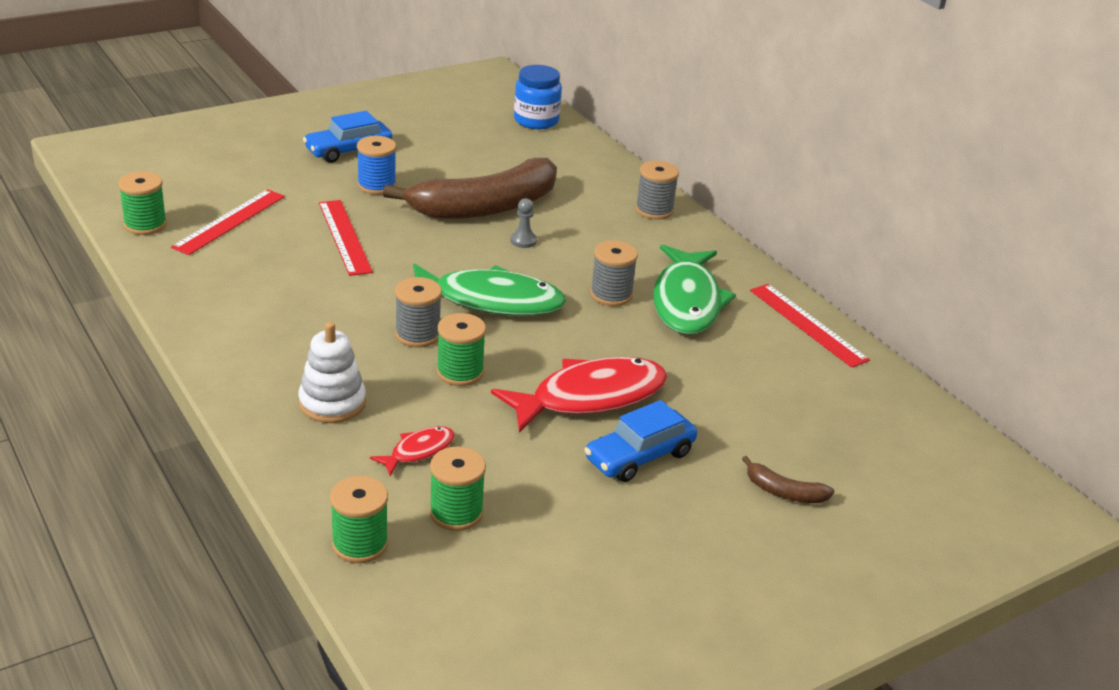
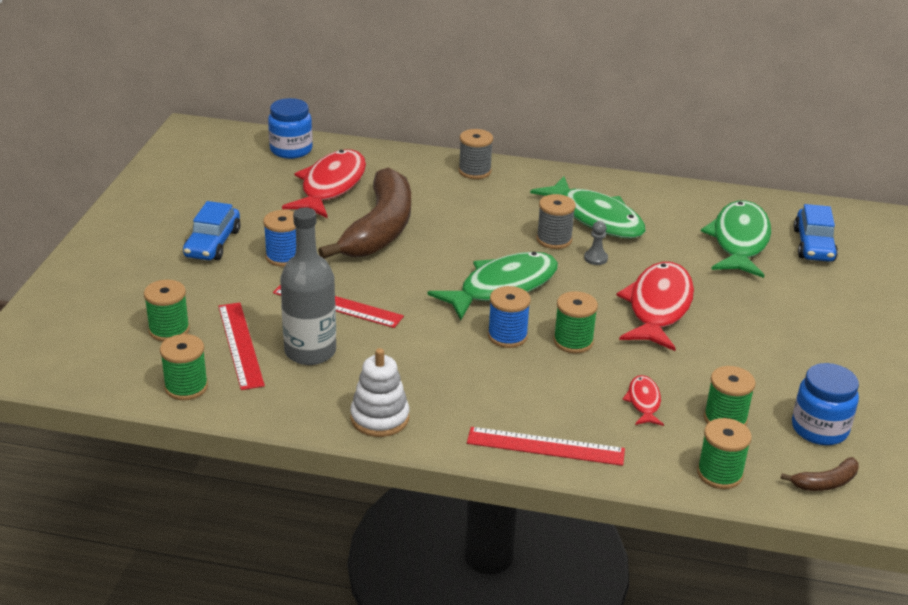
camera: 45 degrees left, 0 degrees up
(208, 186) = (169, 330): none -> green spool
(262, 253) = (310, 351): none -> grey bottle
(332, 403) = (548, 411): white stacking toy -> white stacking toy (379, 418)
(417, 335) = (507, 336): grey spool -> blue spool
(512, 159) = (331, 186): none -> red fish
(522, 584) = (819, 429): none -> blue jar
(523, 241) = (445, 237): grey pawn -> grey pawn (595, 258)
(639, 456) = (738, 322): blue car -> blue car (813, 245)
(784, 492) = (822, 292): brown banana -> brown banana (825, 483)
(792, 400) = (739, 241): none -> green fish
(807, 324) = (670, 193): red ruler -> red ruler (545, 446)

